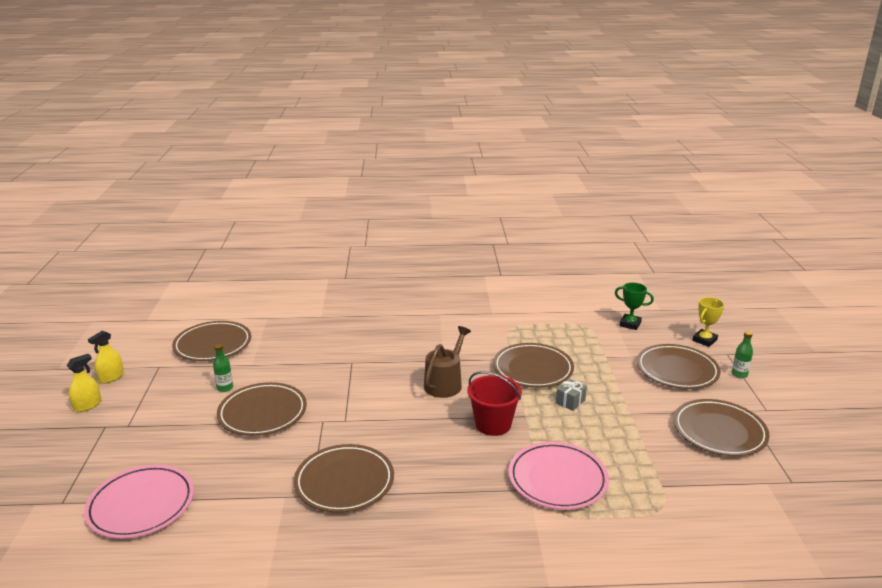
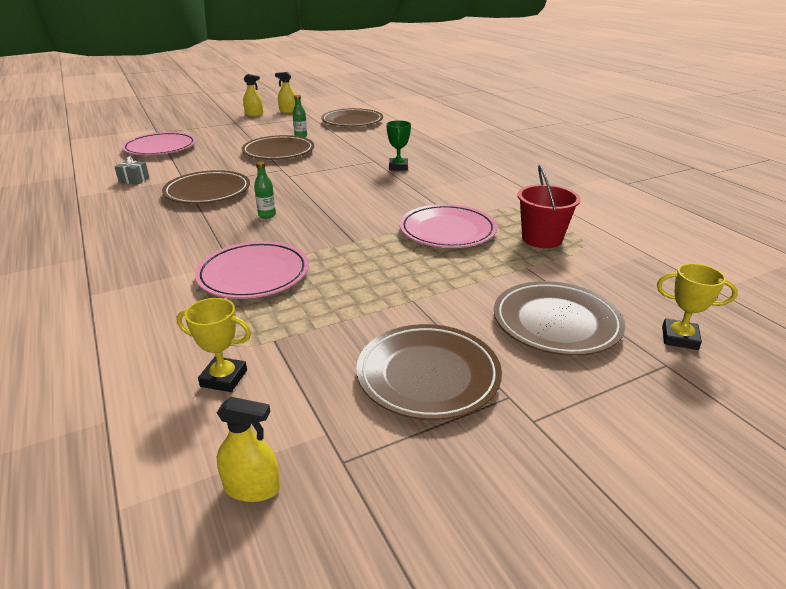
camera: 65 degrees right, 5 degrees up
(445, 383) = (377, 198): brown watering can -> none
(493, 424) = (326, 229): red bucket -> red bucket (542, 239)
(533, 369) = (447, 231): brown plate -> pink plate
(570, 401) = (402, 260): grey gift -> grey gift (134, 180)
(630, 324) = (634, 272): green trophy -> green trophy (398, 167)
(703, 516) = (224, 378): none -> yellow trophy
(739, 374) = (614, 382): green bottle -> green bottle (267, 215)
(810, 519) = (252, 487): none -> yellow spray bottle

